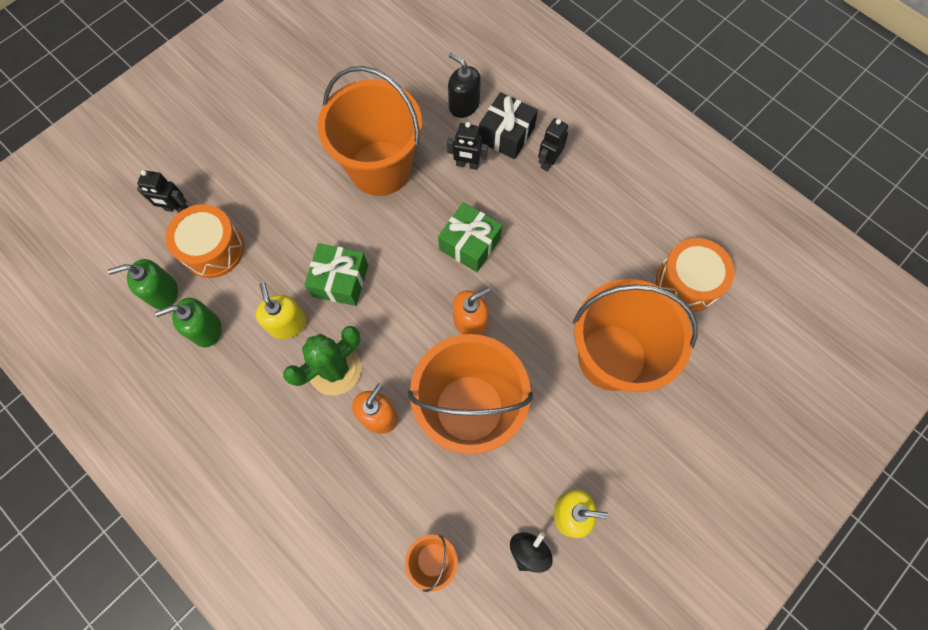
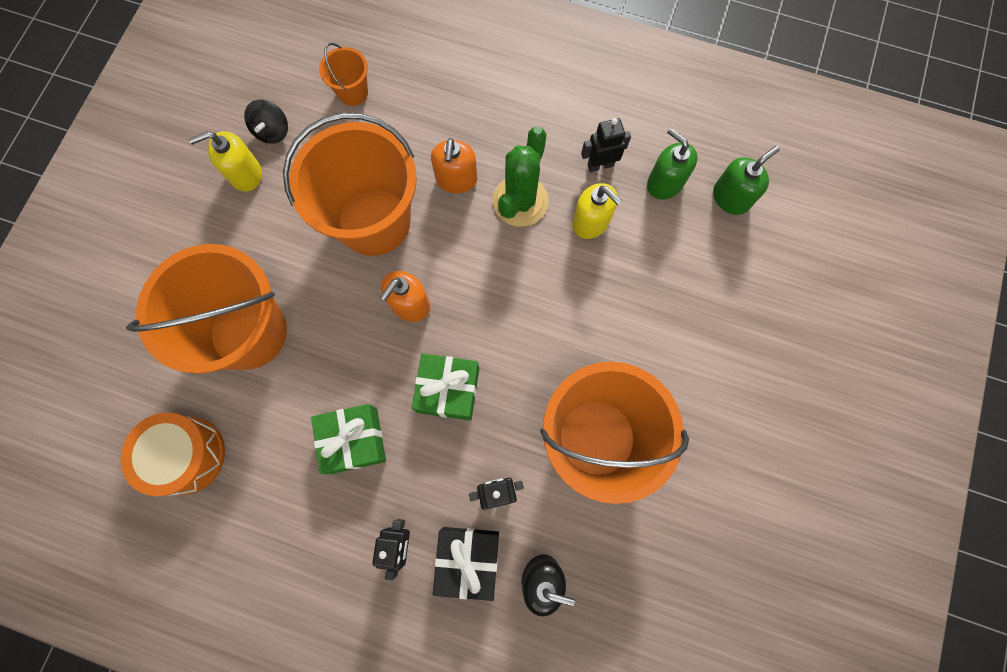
camera: 155 degrees right, 5 degrees up
(176, 209) = (784, 285): black robot -> black robot (600, 165)
(206, 329) = (664, 183): green soap dispenser -> green soap dispenser turned 90 degrees counterclockwise
(213, 249) = (715, 261): orange drum -> none
(340, 280) = (565, 287): green gift -> green gift (354, 440)

